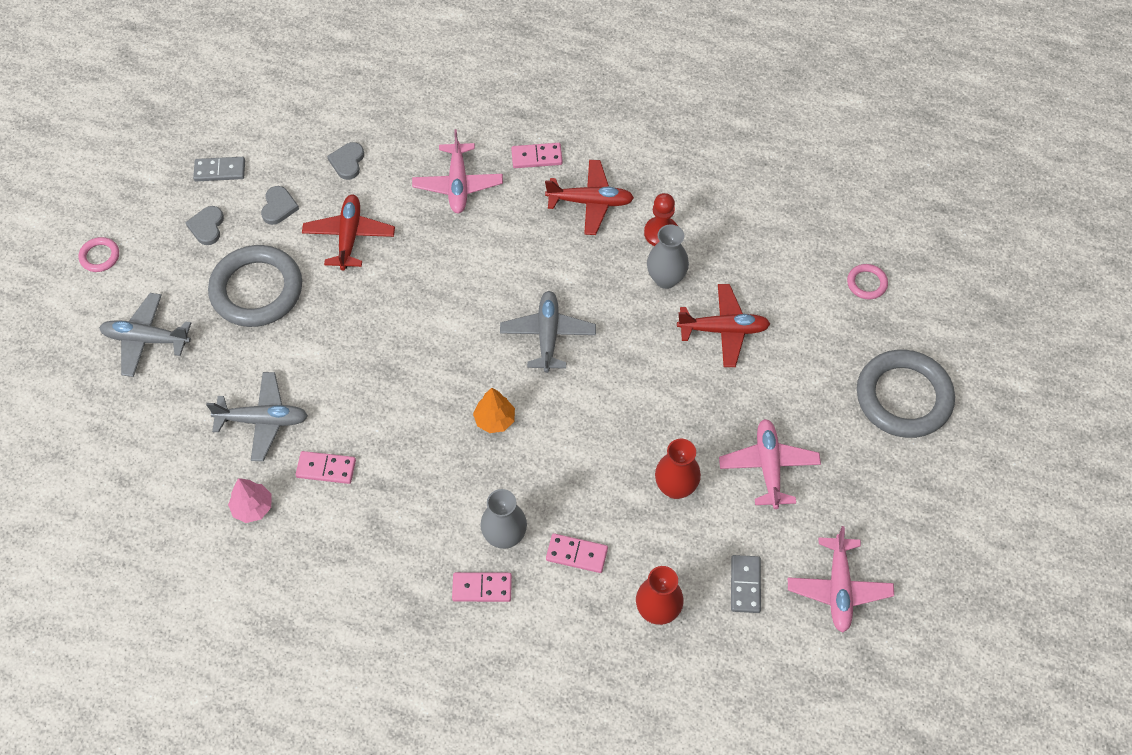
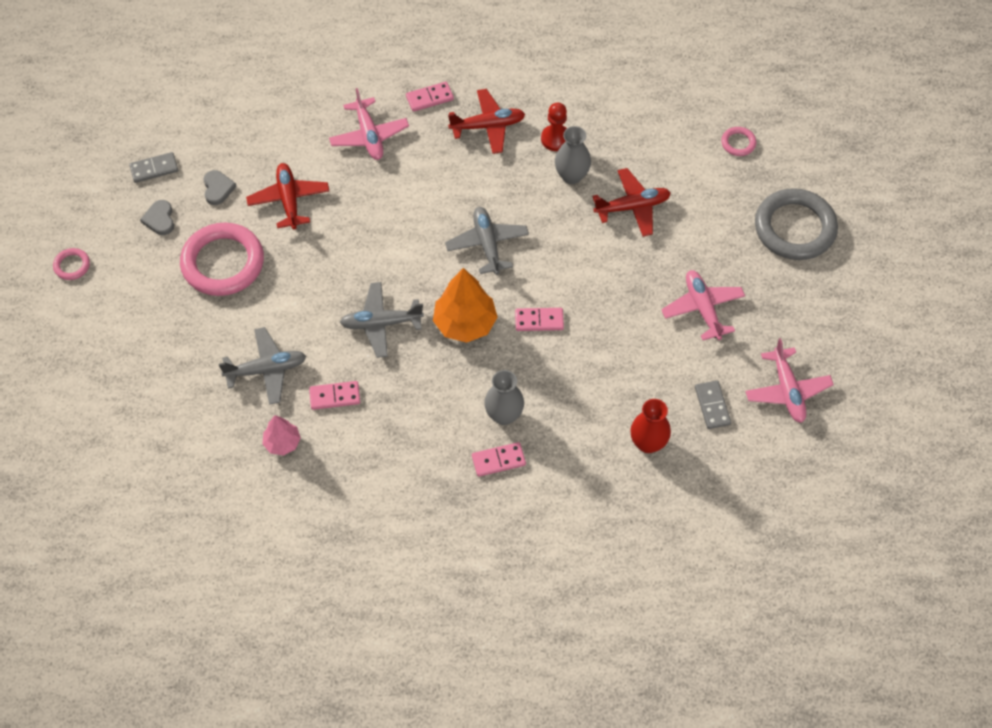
camera: 15 degrees left, 0 degrees up
(146, 339) = (139, 326): grey plane -> grey plane (381, 323)
(256, 290) = (223, 263): grey ring -> pink ring
(347, 162) = (266, 137): grey heart -> none
(494, 420) = (465, 323): orange tree -> orange tree, size x1.75
(576, 554) = (568, 415): pink domino -> pink domino (539, 321)
(675, 487) = (632, 343): red vase -> none

